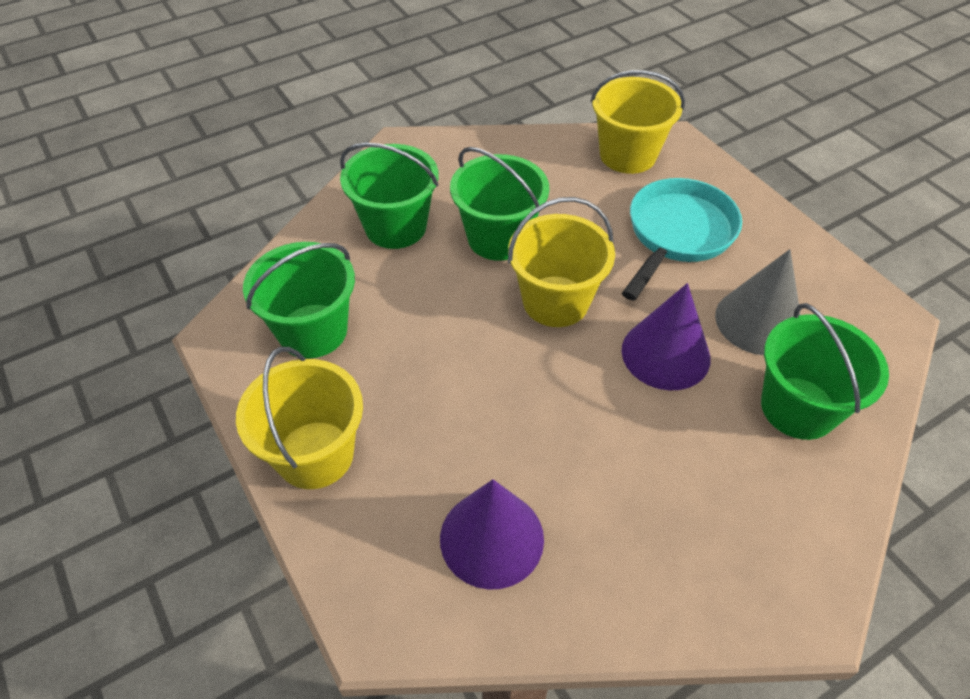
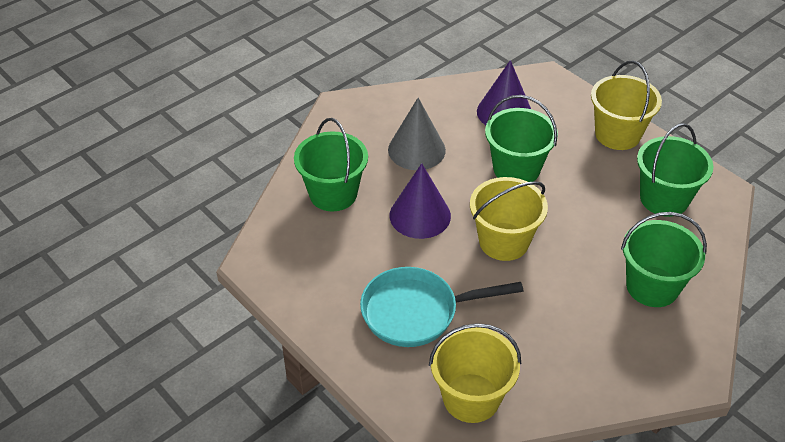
camera: 170 degrees right, 5 degrees down
(498, 238) = (564, 288): green bucket -> green bucket (516, 169)
(677, 234) = (416, 312): turquoise pan -> turquoise pan turned 60 degrees clockwise
(758, 321) = (354, 247): grey cone -> grey cone (416, 150)

